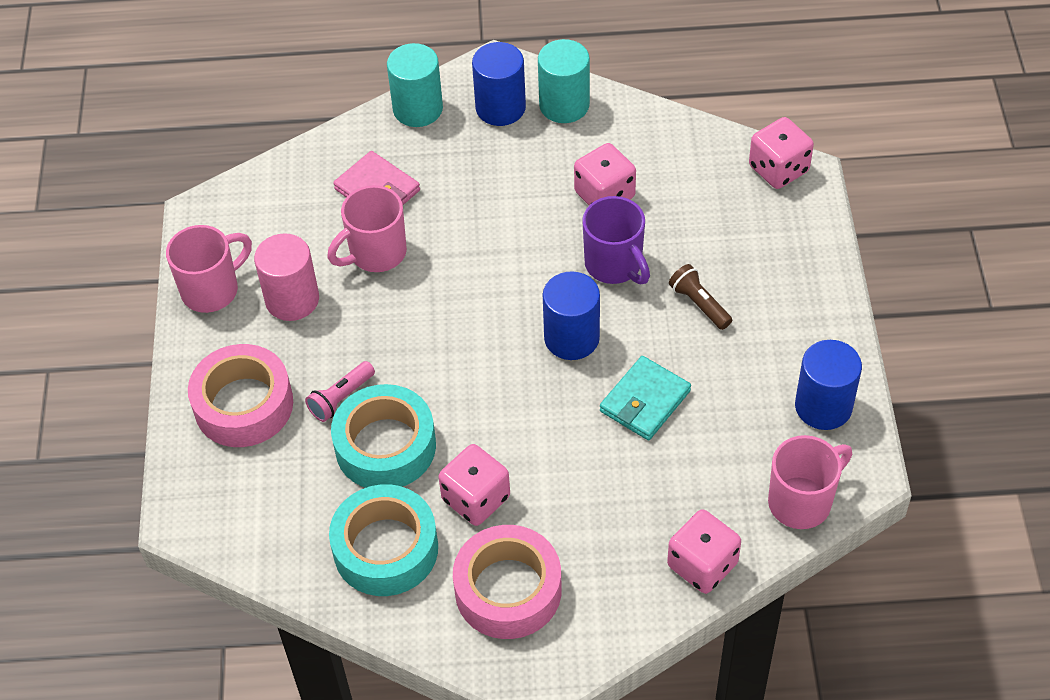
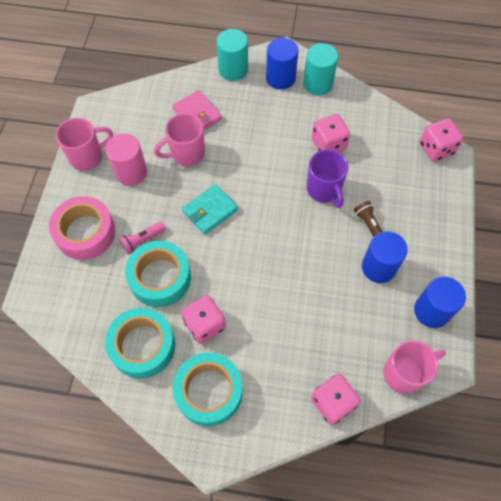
camera: 10 degrees right, 10 degrees up
(508, 590) = (209, 391): pink tape -> turquoise tape
(571, 338) = (287, 231): blue cylinder -> blue cylinder (378, 267)
(645, 401) = (322, 283): turquoise wallet -> turquoise wallet (210, 210)

